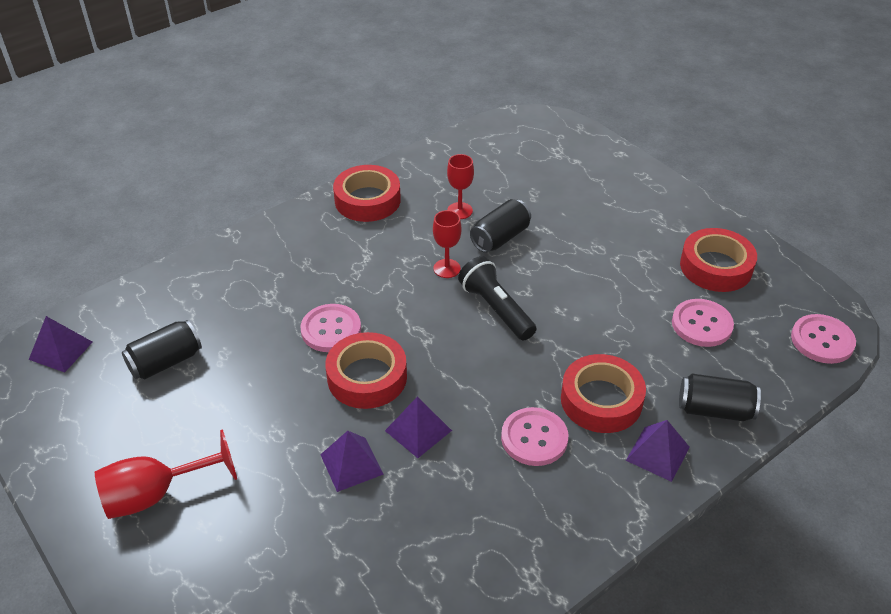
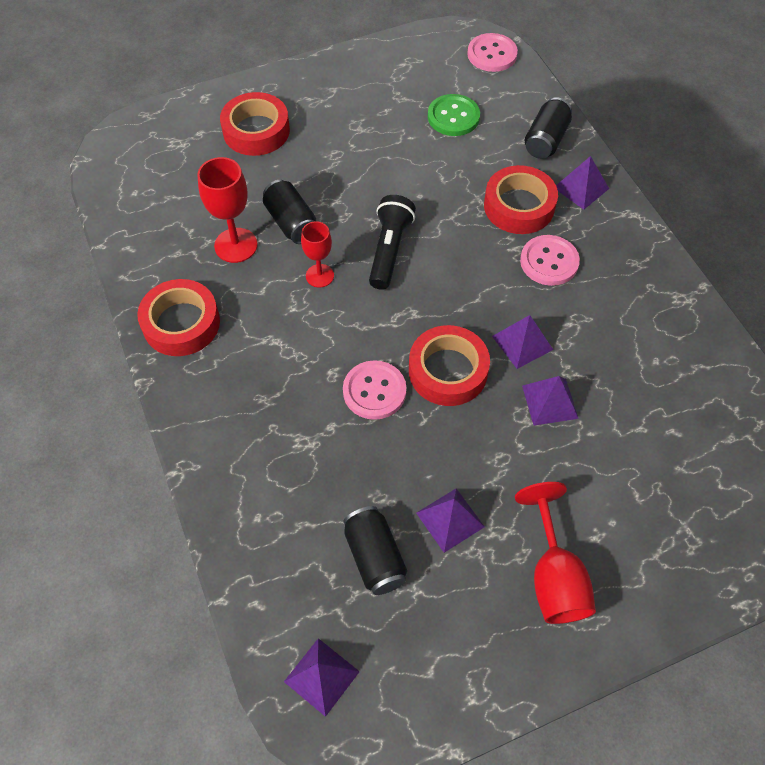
camera: 75 degrees left, 15 degrees up
(207, 406) = (450, 520): none -> purple pyramid
(460, 211) = (236, 245): red goblet -> red goblet, size x1.55
(496, 309) = (389, 250): black flashlight -> black flashlight turned 120 degrees clockwise
(701, 324) = (453, 117): pink button -> green button
(716, 267) = (389, 85): red tape -> red tape (256, 131)

